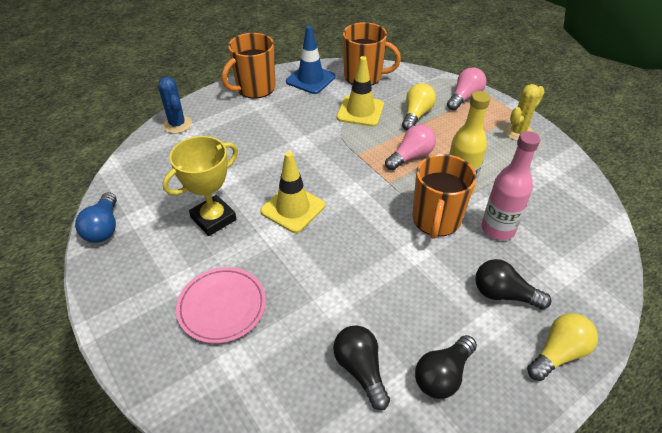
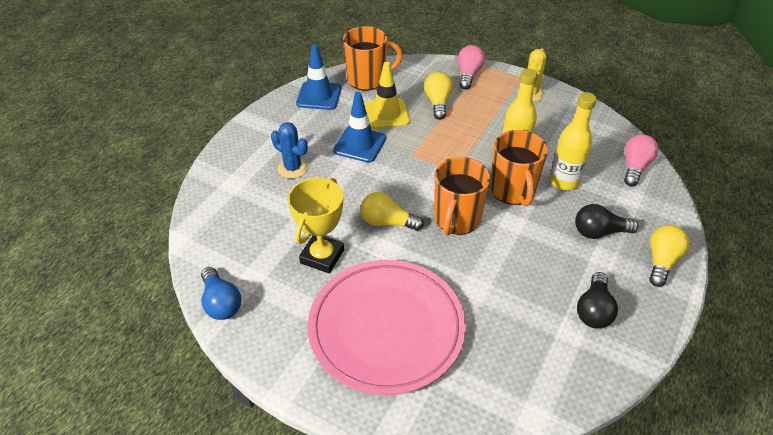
camera: 25 degrees left, 0 degrees up
(177, 124) = (218, 180): blue cactus -> blue cactus (293, 168)
(222, 307) = (386, 328): pink plate -> pink plate, size x1.84
(255, 88) = (270, 120): orange mug -> orange mug (457, 219)
(293, 208) = (387, 222): yellow traffic cone -> yellow light bulb
(317, 131) = (360, 144): none -> blue traffic cone
(361, 370) = (532, 332): black light bulb -> none
(411, 156) = (457, 142): pink light bulb -> pink light bulb (635, 167)
(498, 229) = (564, 181): pink bottle -> yellow bottle

